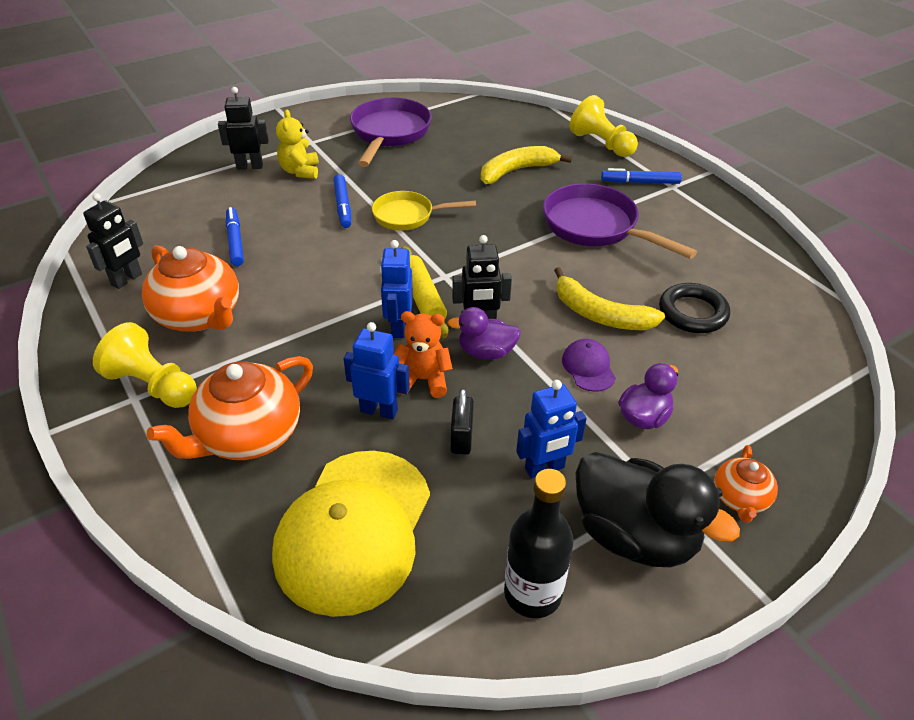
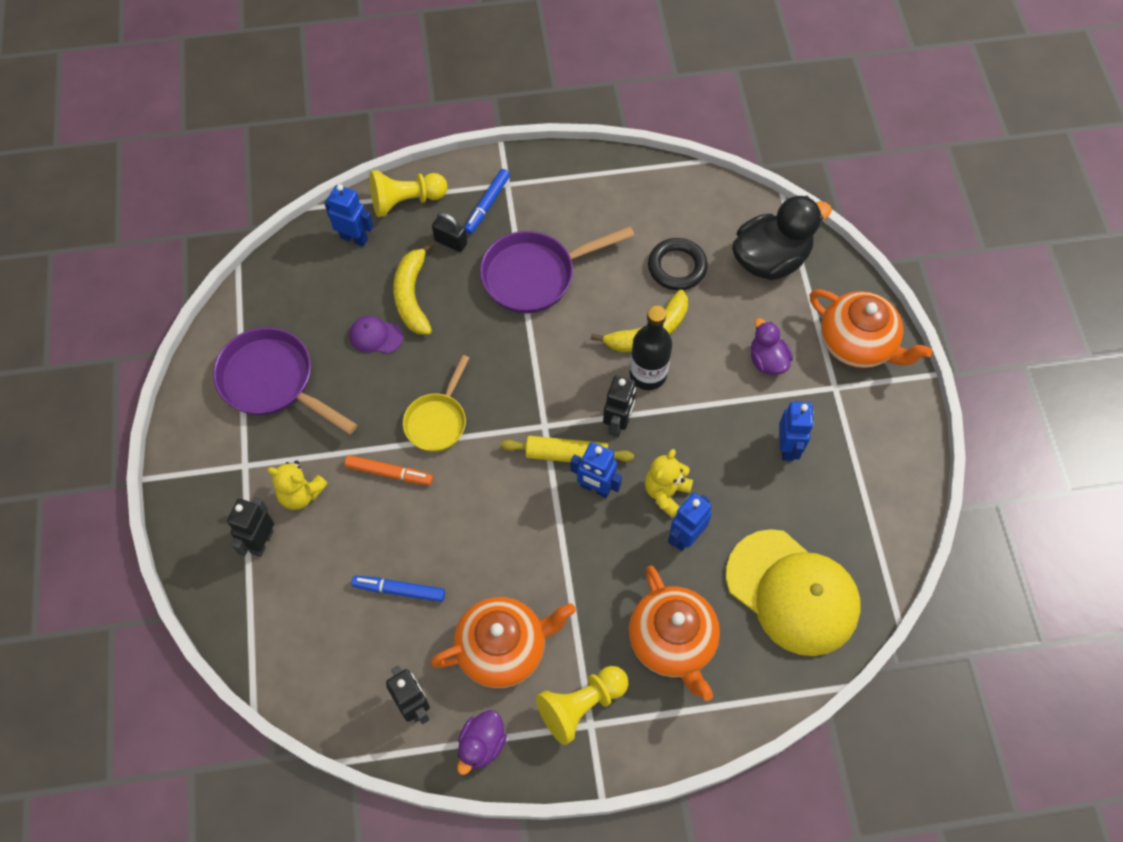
camera: 65 degrees left, 20 degrees up
(343, 206) = (389, 473): blue marker -> orange marker
(423, 380) = (666, 493): orange teddy bear -> yellow teddy bear
(461, 438) = (737, 489): black padlock -> black padlock (450, 242)
(486, 352) = (655, 434): purple duck -> purple duck (481, 745)
(532, 593) = (881, 501): black bottle -> black bottle (648, 375)
(544, 131) = (354, 238): none -> blue robot
(588, 367) = (703, 370): purple cap -> purple cap (375, 336)
(634, 535) = (862, 421): black duck -> black duck (770, 259)
(740, 498) = (857, 344): orange teapot -> orange teapot, size x1.89

